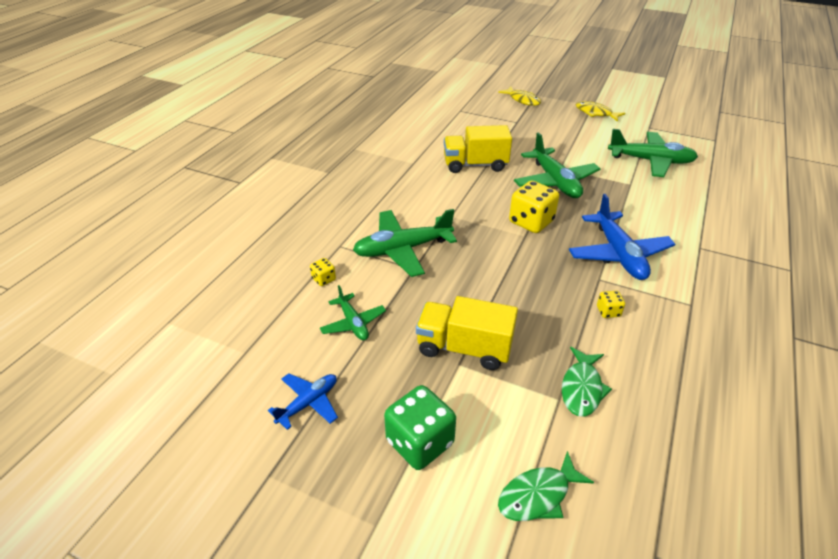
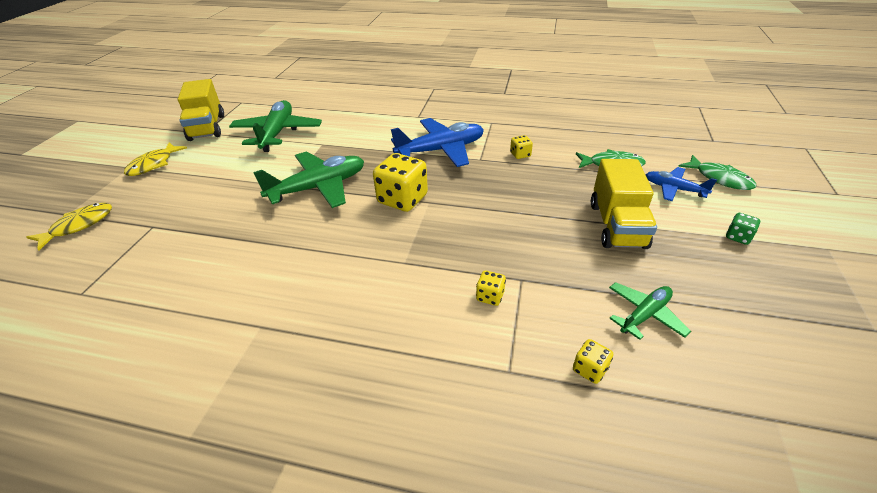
camera: 100 degrees left, 0 degrees up
(308, 403) = (777, 323): blue plane -> blue plane (674, 189)
(403, 249) = (490, 296): green plane -> yellow dice
(420, 442) = (738, 237): green dice -> green dice, size x0.47
(475, 165) = (274, 255): yellow truck -> yellow truck (207, 127)

